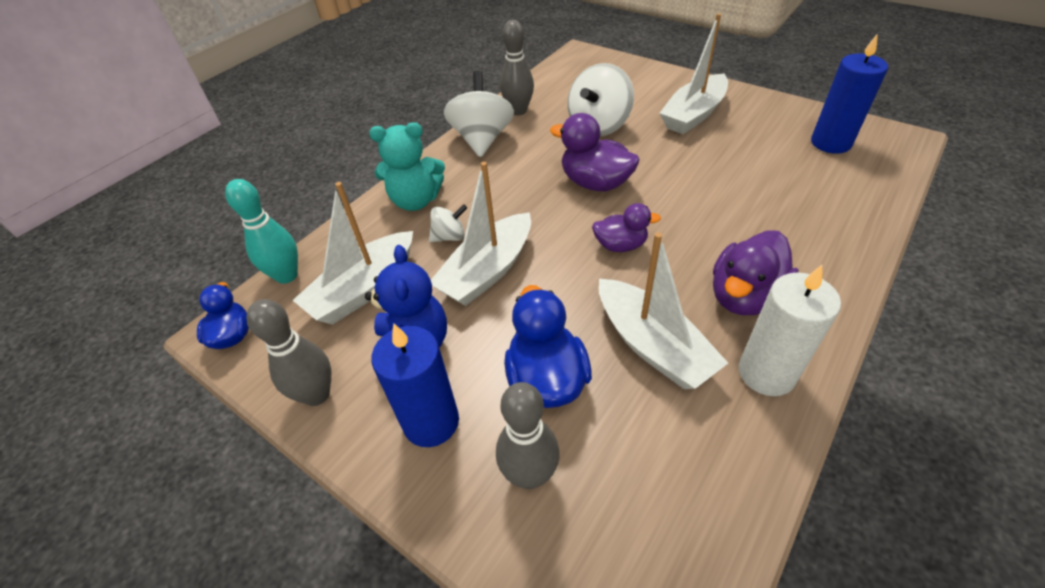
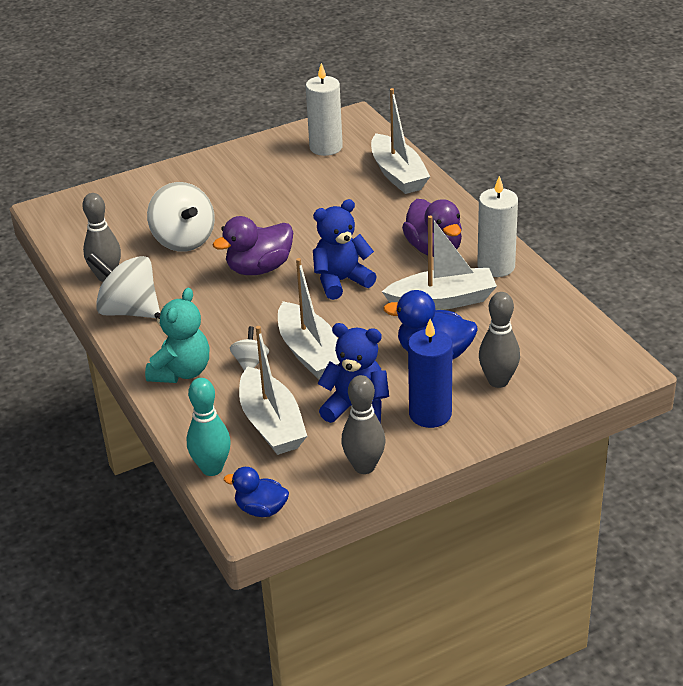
camera: 65 degrees left, 10 degrees down
(620, 245) = (341, 281): purple duck -> blue teddy bear
(693, 115) = (224, 189): white boat -> white boat (398, 174)
(830, 143) = (326, 147): blue candle -> white candle

